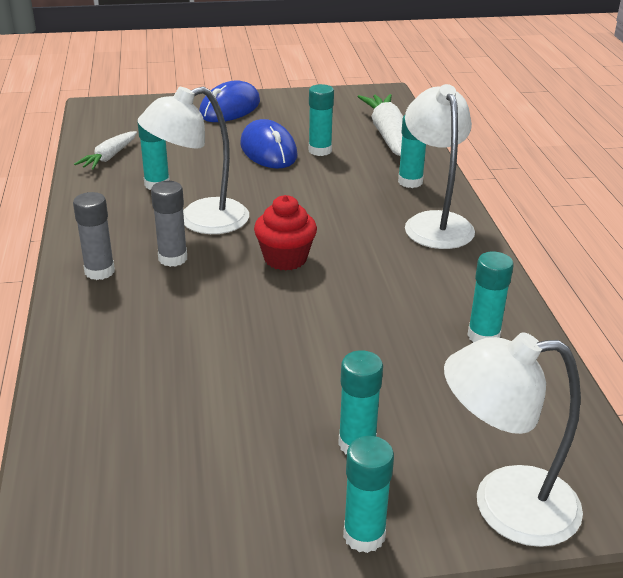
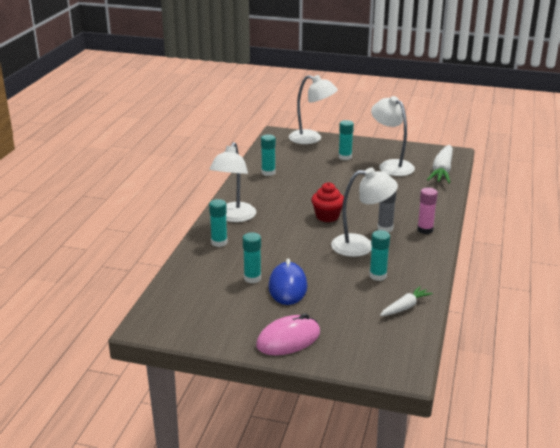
camera: 155 degrees left, 5 degrees down
(99, 271) = (425, 230): grey glue stick -> pink glue stick
(221, 444) = (391, 165): none -> white lamp
(230, 108) = (288, 339): blue mouse -> pink mouse
(364, 535) = (358, 142): turquoise glue stick -> none
(387, 135) = (192, 281): white carrot -> white carrot (442, 171)

